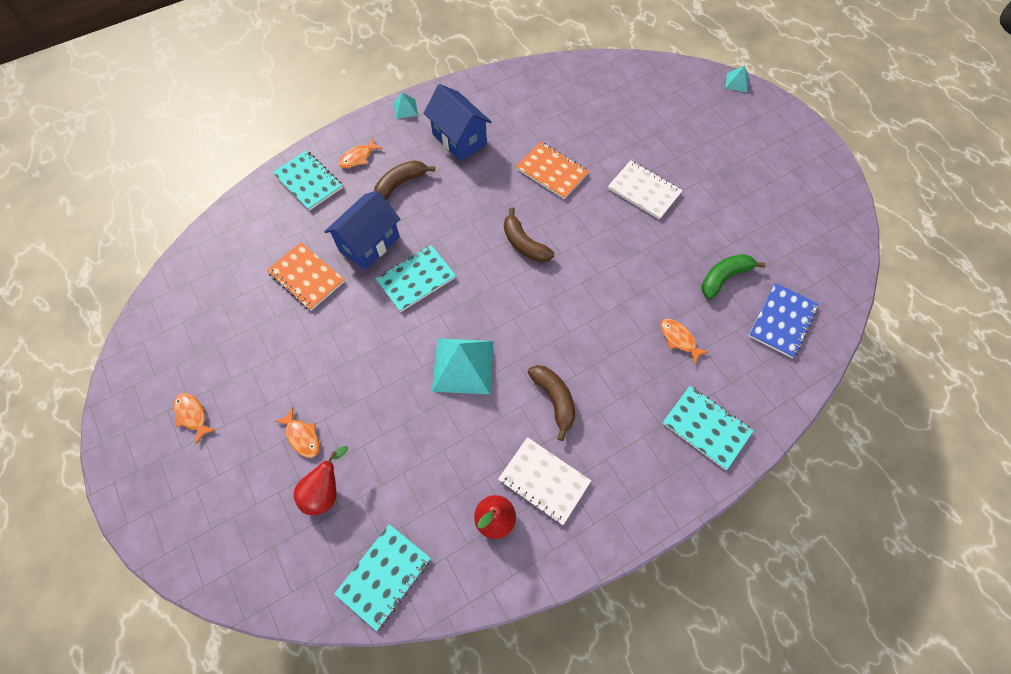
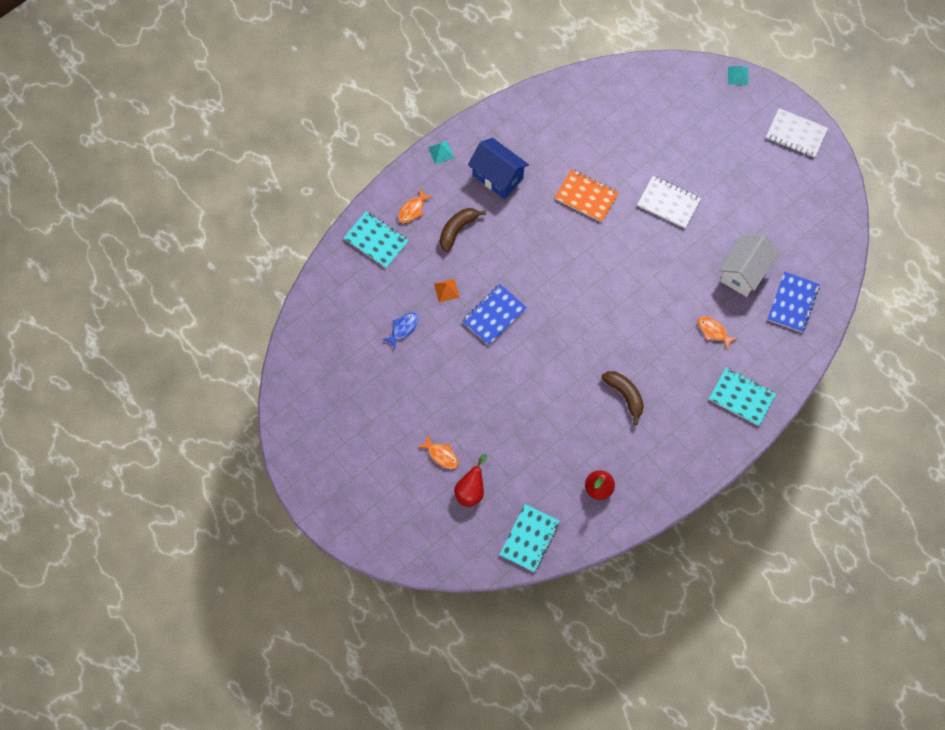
camera: 10 degrees left, 5 degrees up
(192, 415) = (352, 453): orange fish -> none
(306, 277) = (403, 328): orange notebook -> blue fish
(369, 244) = (446, 290): blue house -> orange pyramid
(416, 279) = (494, 315): turquoise notebook -> blue notebook
(463, 365) = (549, 381): turquoise pyramid -> none
(524, 244) = (576, 269): brown banana -> none
(544, 481) = (628, 456): white notebook -> white notebook (796, 134)
(724, 277) = (743, 272): green banana -> white house

